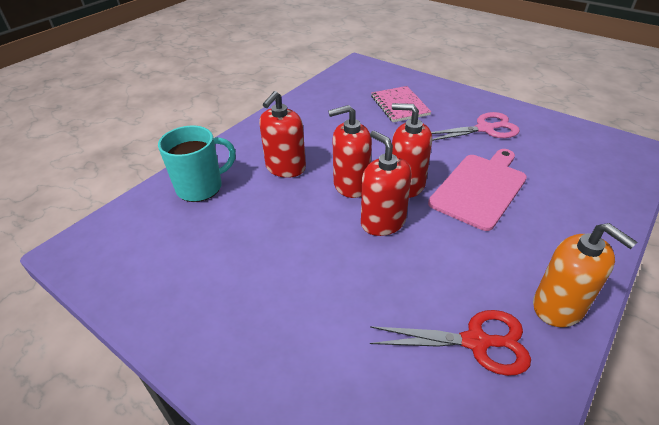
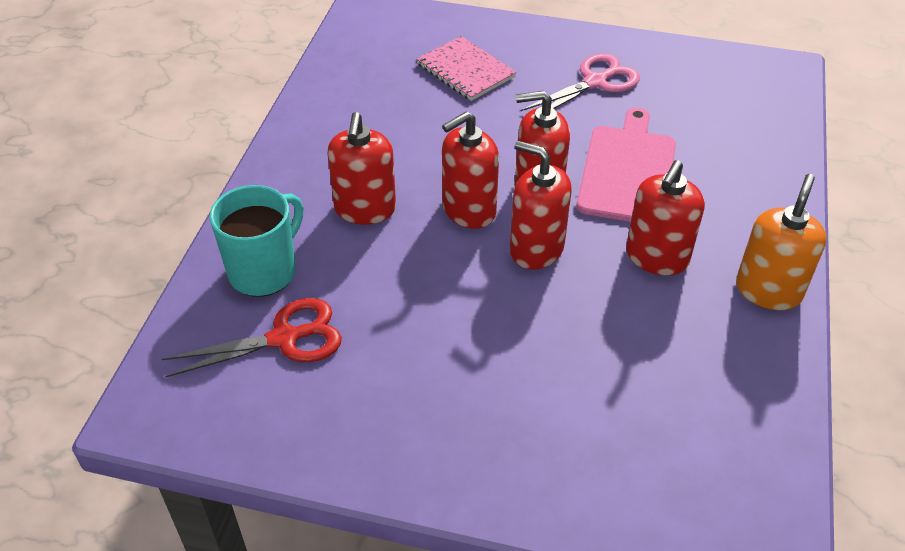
camera: 25 degrees left, 5 degrees up
(472, 253) = (656, 257): none -> red soap dispenser
(476, 342) = (705, 355): red scissors -> red scissors (284, 338)
(558, 306) = (768, 290): orange soap dispenser -> orange soap dispenser turned 90 degrees counterclockwise

